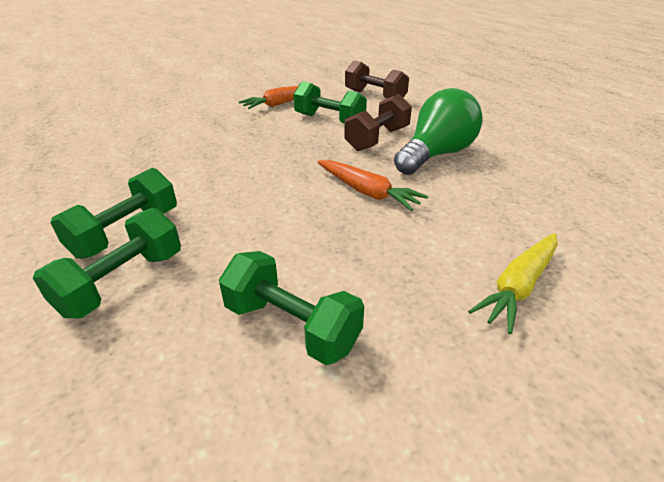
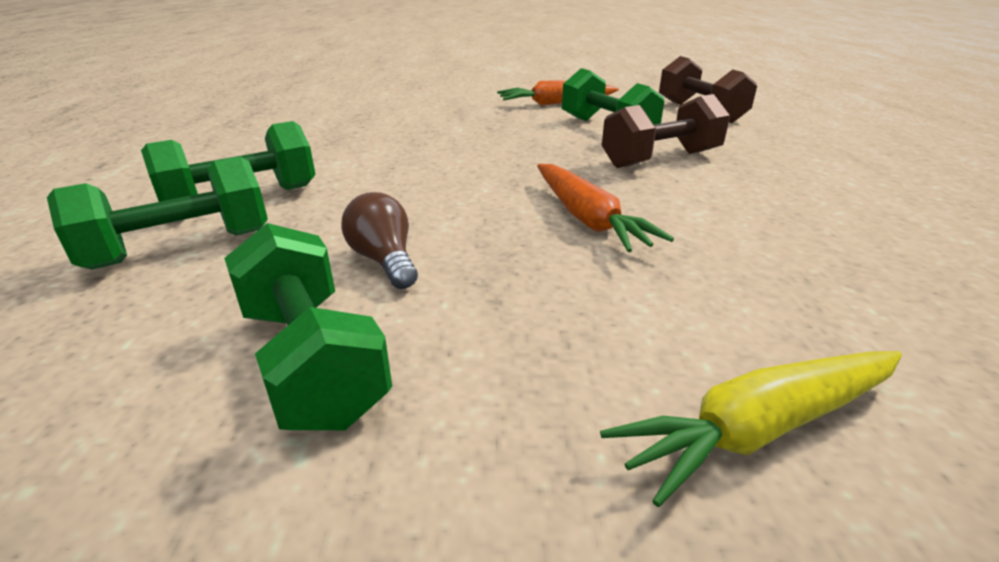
camera: 25 degrees right, 5 degrees down
(274, 252) = (384, 261): none -> brown light bulb
(436, 155) = (744, 193): green light bulb -> none

